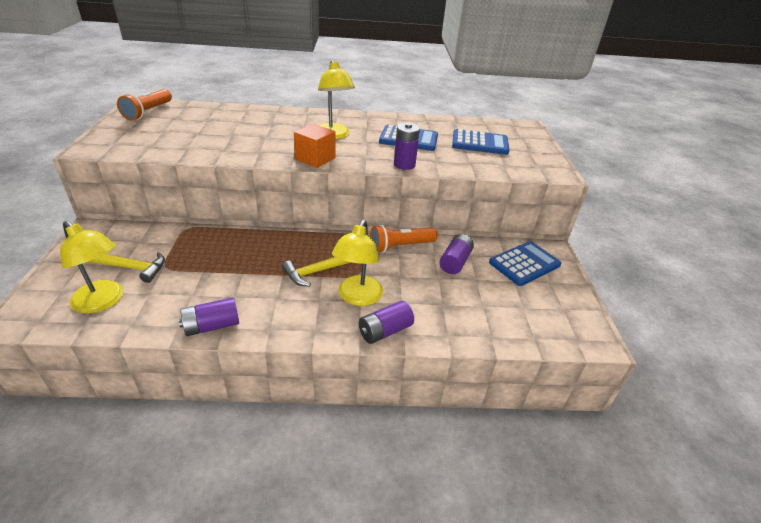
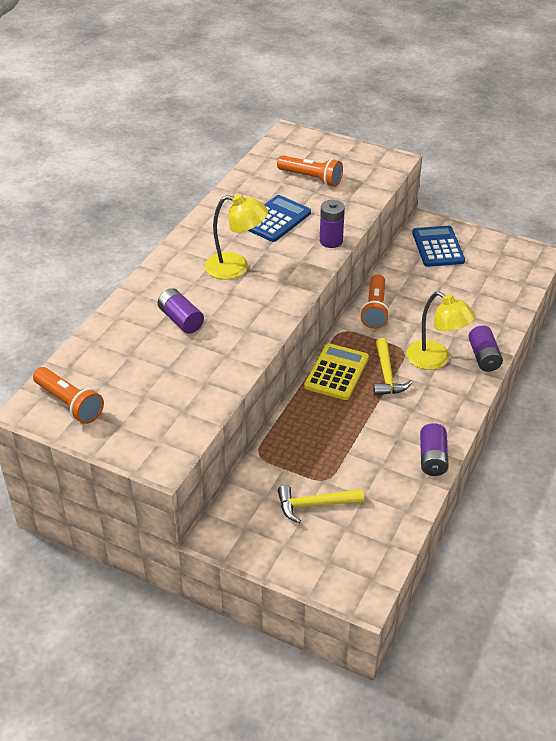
camera: 60 degrees left, 5 degrees up
(103, 302) = (363, 530): yellow lamp -> none
(132, 268) = (315, 505): yellow hammer -> yellow hammer turned 135 degrees counterclockwise
(303, 244) = (336, 372): none -> yellow calculator
(315, 158) = (286, 294): orange cube -> none
(455, 262) = (415, 285): purple battery -> purple battery (181, 320)
(480, 143) = (311, 178): blue calculator -> orange flashlight

